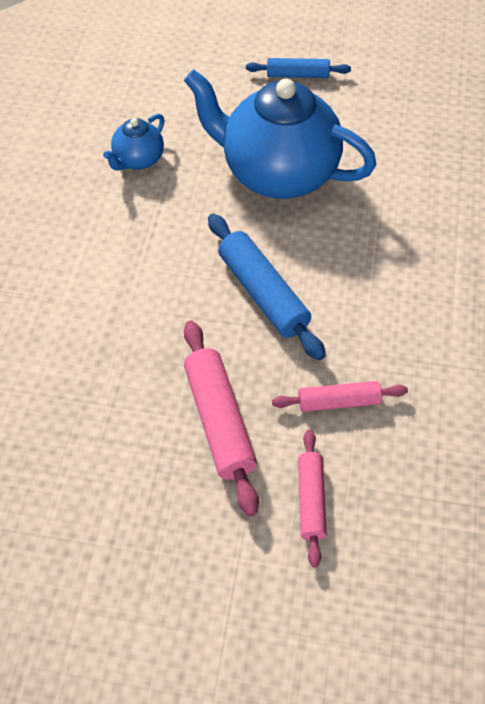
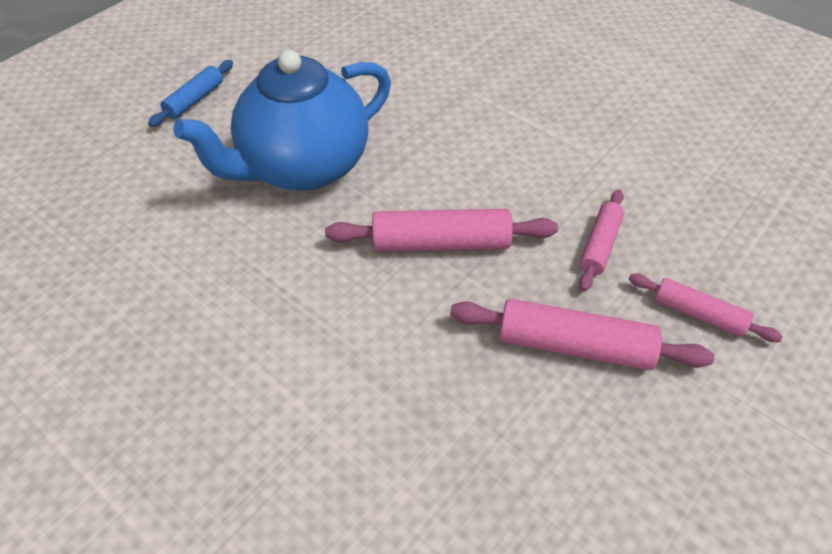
camera: 60 degrees left, 5 degrees down
(138, 160) = (180, 265): blue teapot -> none
(263, 294) = (441, 243): blue rolling pin -> pink rolling pin

